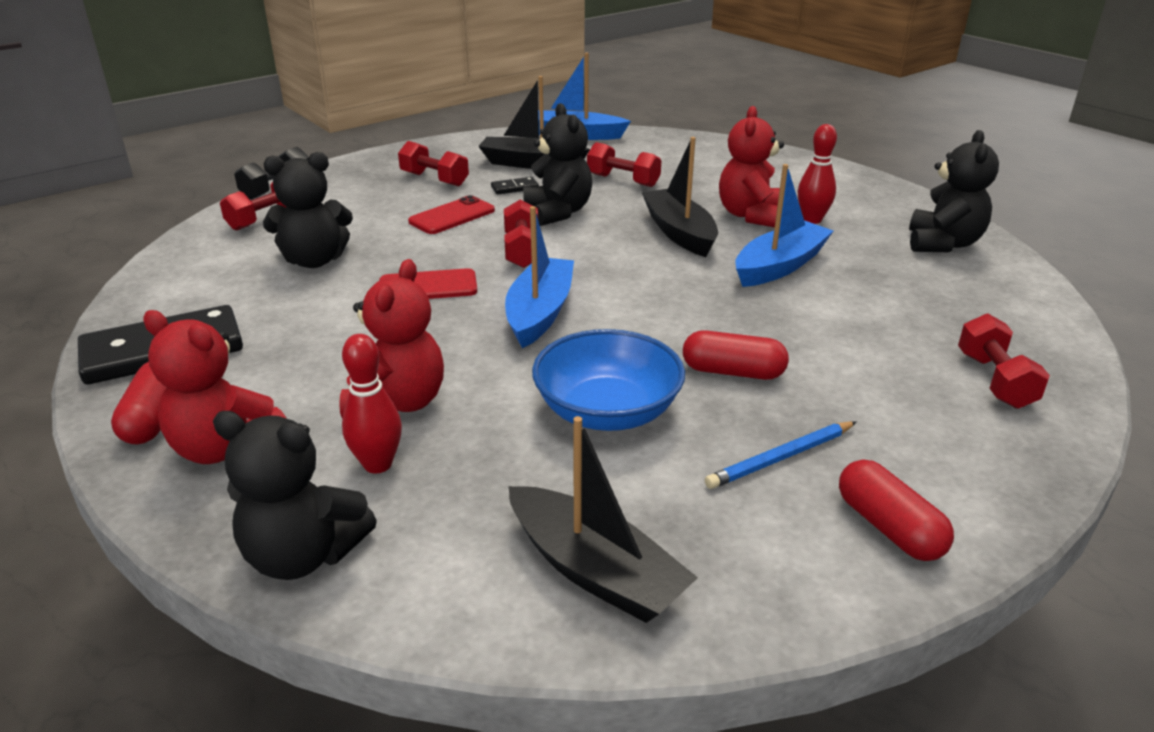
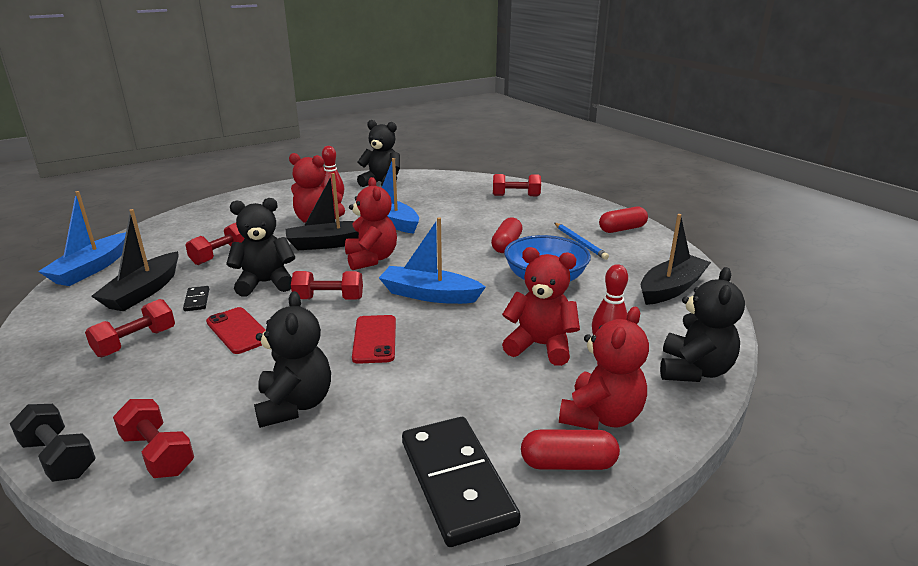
camera: 85 degrees left, 5 degrees down
(639, 264) = (371, 259): none -> red teddy bear

